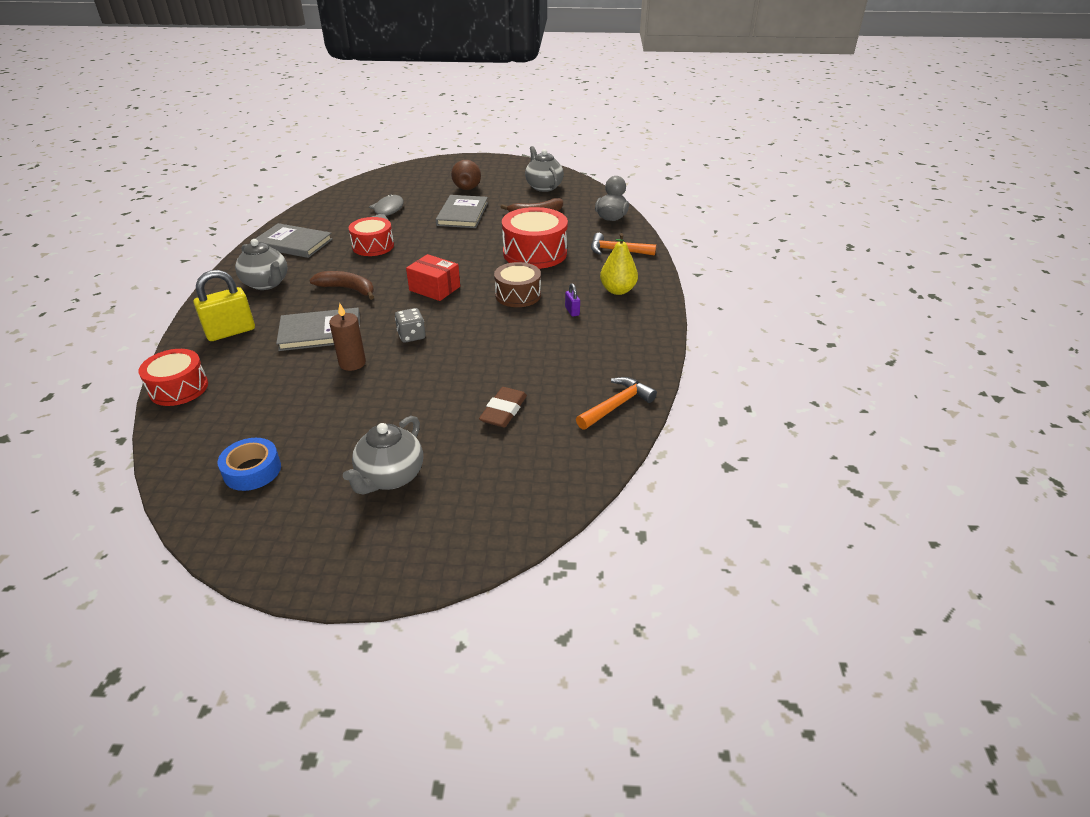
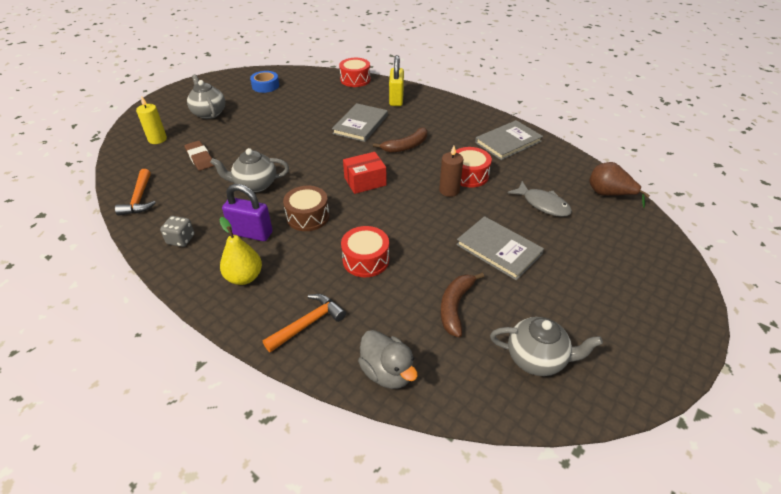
camera: 125 degrees right, 5 degrees up
(267, 284) = (447, 120): grey teapot -> grey teapot (255, 185)
(352, 363) = (313, 126): brown candle -> brown candle (449, 190)
(411, 336) = (315, 153): grey dice -> grey dice (181, 239)
(467, 186) = (580, 285): brown pear -> brown pear (609, 194)
(503, 480) = (157, 139): none -> yellow candle
(535, 253) = (366, 260): red drum -> red drum, size x0.65
(572, 311) = (251, 233): purple padlock -> purple padlock, size x2.13

